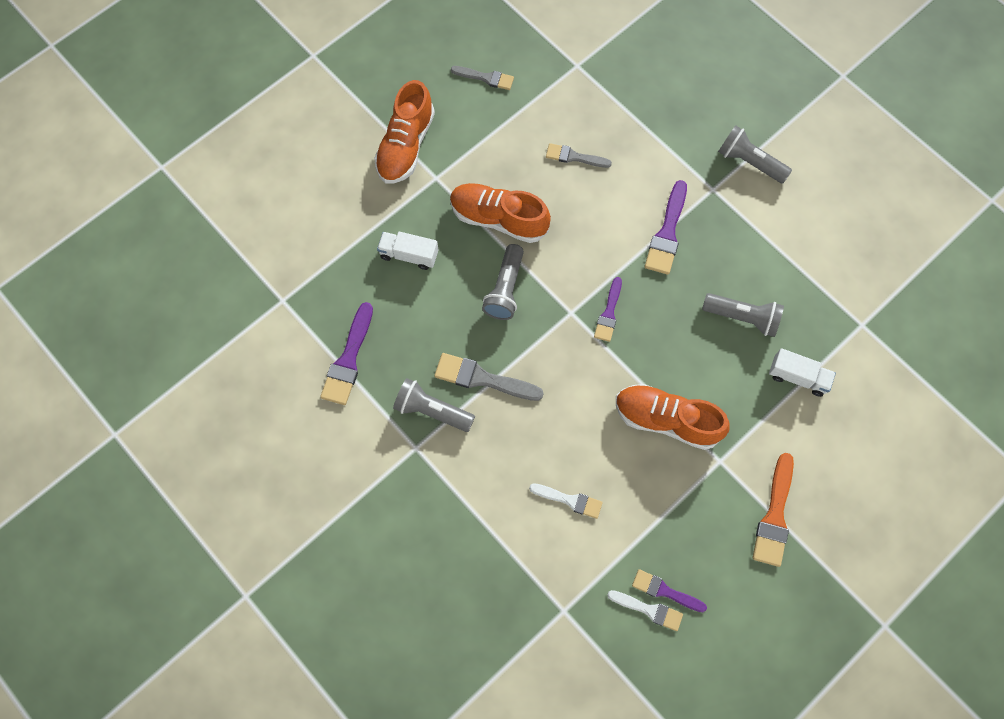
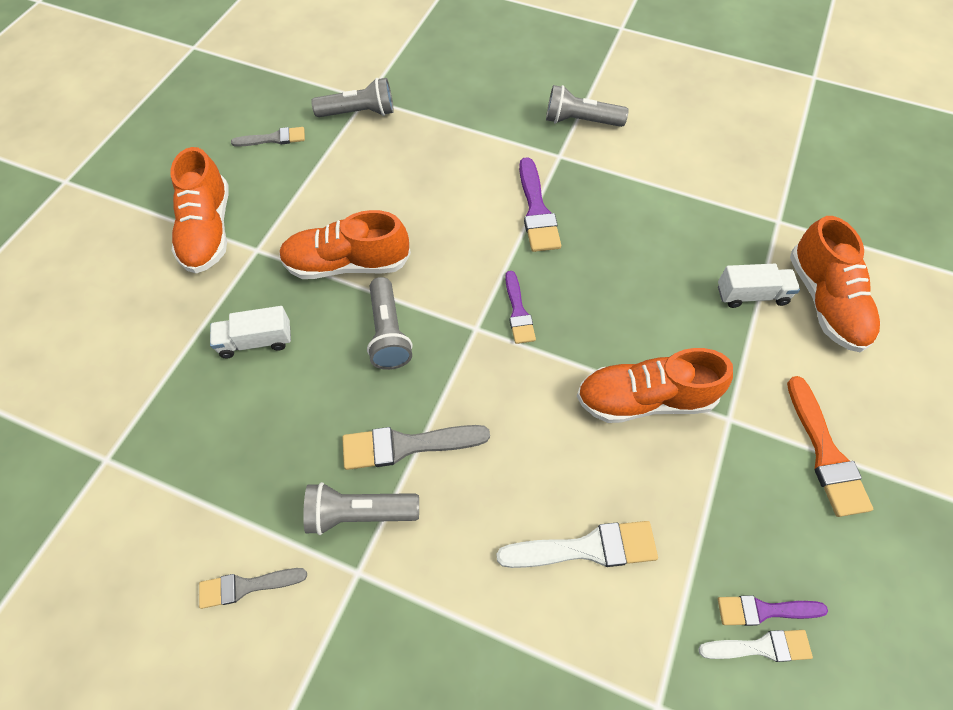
camera: 25 degrees left, 10 degrees down
(348, 359) = (222, 496): purple brush -> none
(569, 500) = (586, 548): white brush -> white brush, size x1.54
(574, 157) = (402, 176): grey brush -> grey brush (246, 586)
(742, 317) = (660, 260): grey flashlight -> grey flashlight (359, 113)
(853, 408) = (825, 302): none -> orange shoe

